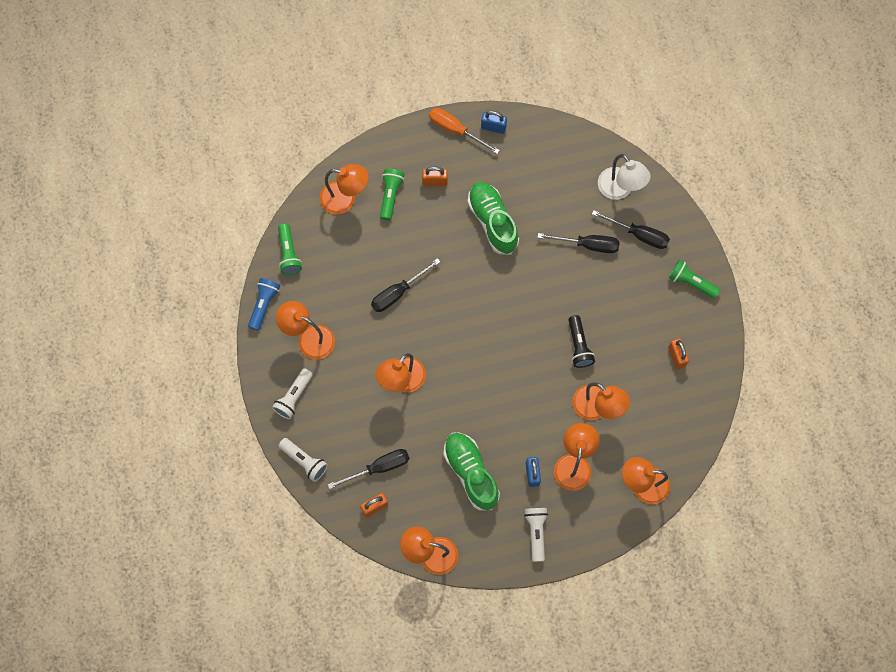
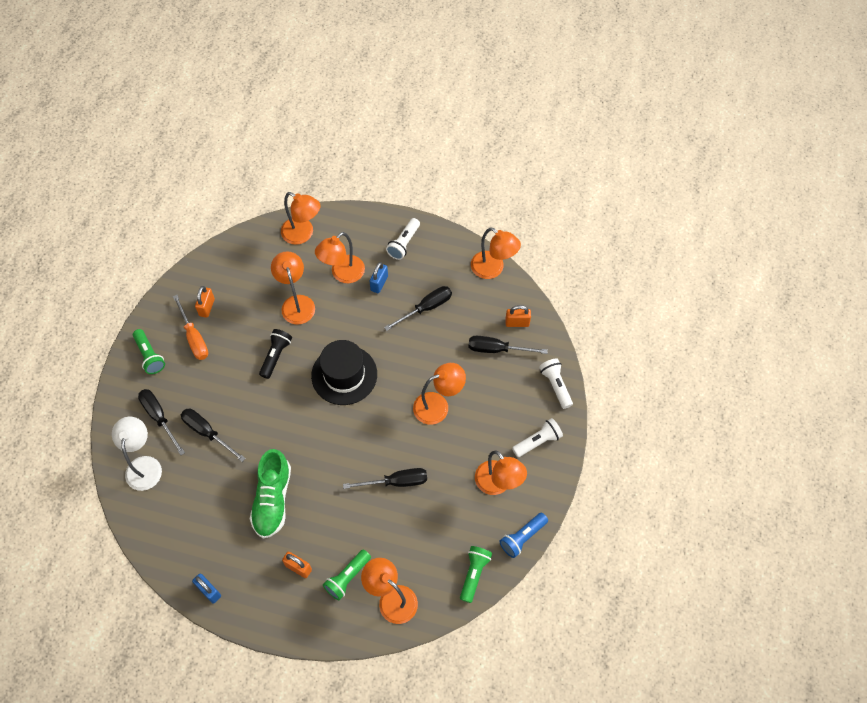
camera: 150 degrees left, 10 degrees down
(455, 130) = (245, 609): orange screwdriver -> orange screwdriver (194, 337)
(471, 473) = (426, 308): green shoe -> black screwdriver
(505, 362) = (344, 375): none -> black hat

